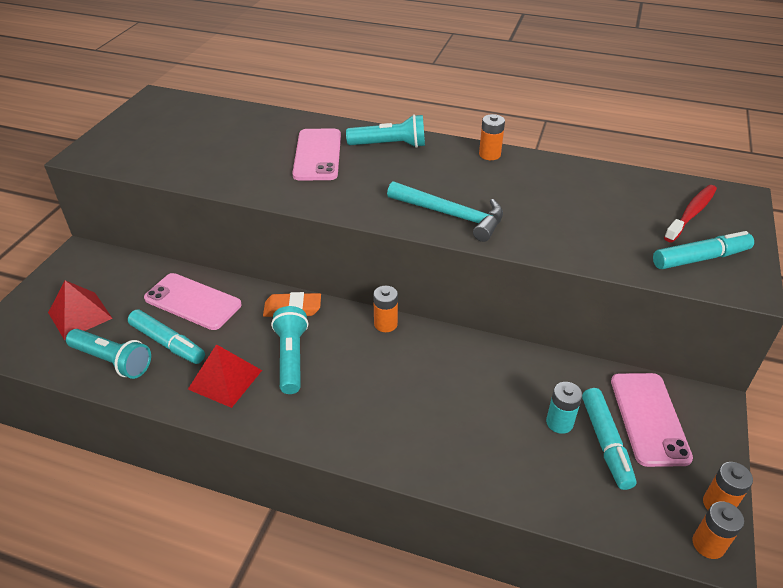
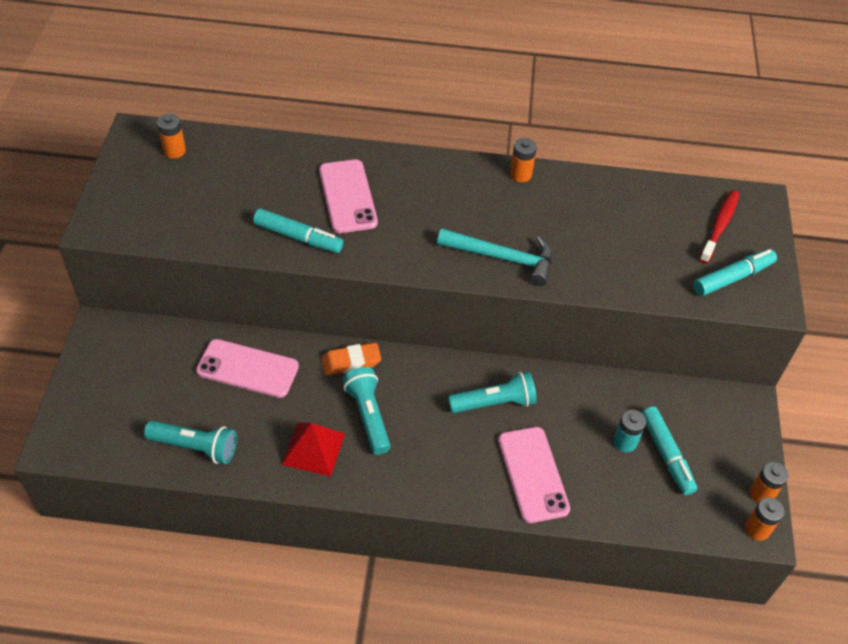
camera: 15 degrees left, 10 degrees up
(80, 315) = (137, 402): red pyramid -> none
(168, 343) = (242, 419): turquoise marker -> turquoise marker (298, 237)
(385, 324) = (446, 365): orange battery -> orange battery (174, 151)
(389, 145) = (417, 174): turquoise flashlight -> turquoise flashlight (494, 403)
(648, 418) = (698, 425): pink phone -> pink phone (532, 474)

